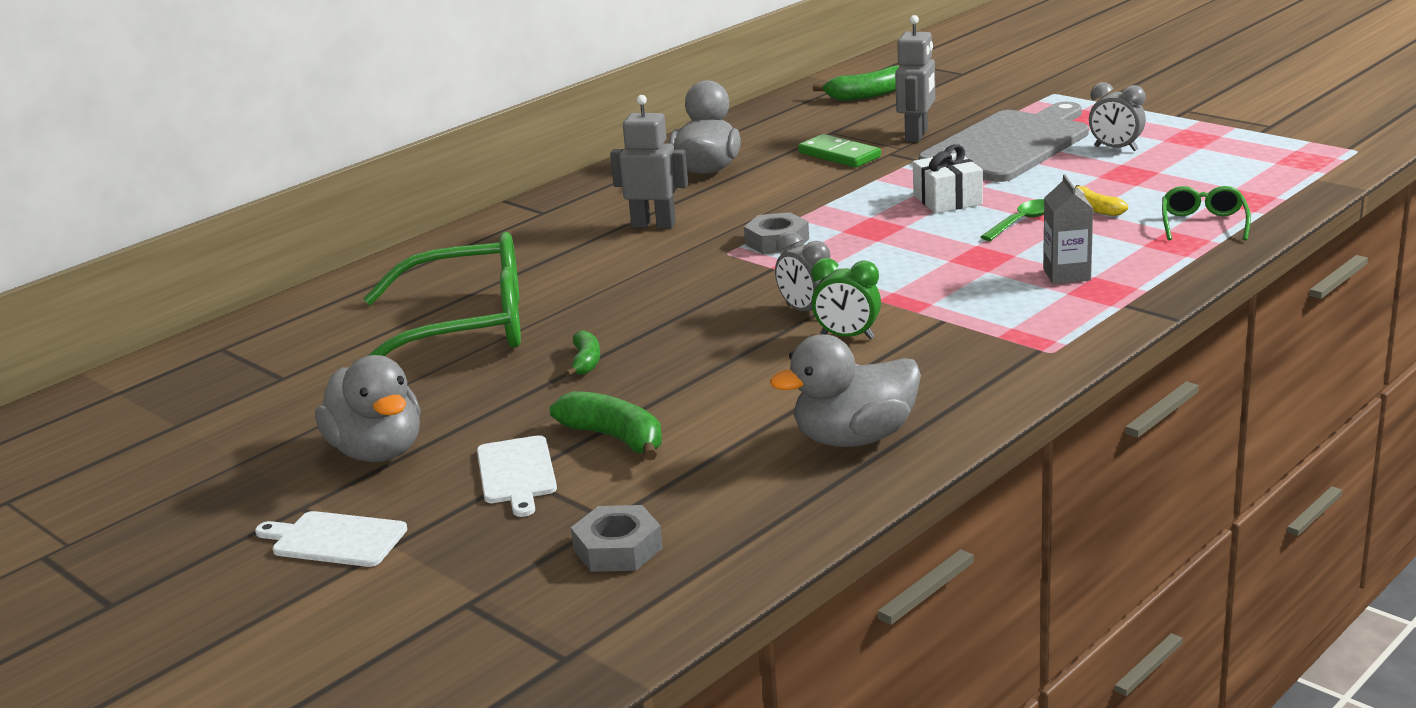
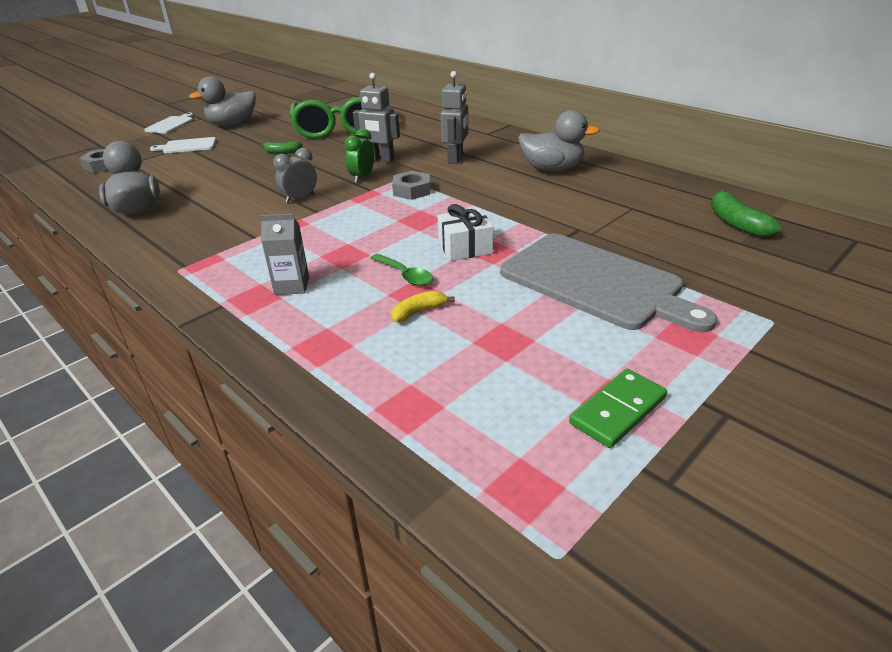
camera: 90 degrees right, 10 degrees up
(614, 438) = (198, 161): green banana -> none
(839, 155) = (576, 210): green domino -> green domino (618, 411)
(847, 337) = (256, 209): green clock -> green clock (362, 178)
(917, 135) = (623, 241): grey robot -> grey robot (380, 160)
(1115, 148) = (581, 341): grey clock -> none
(1203, 223) = (357, 368): green glasses -> none

